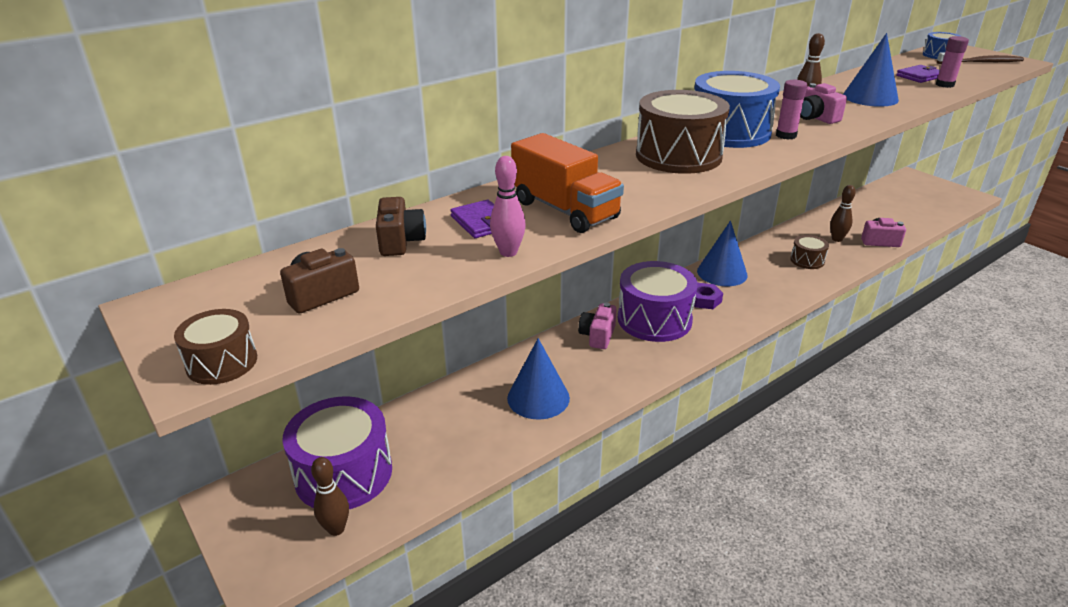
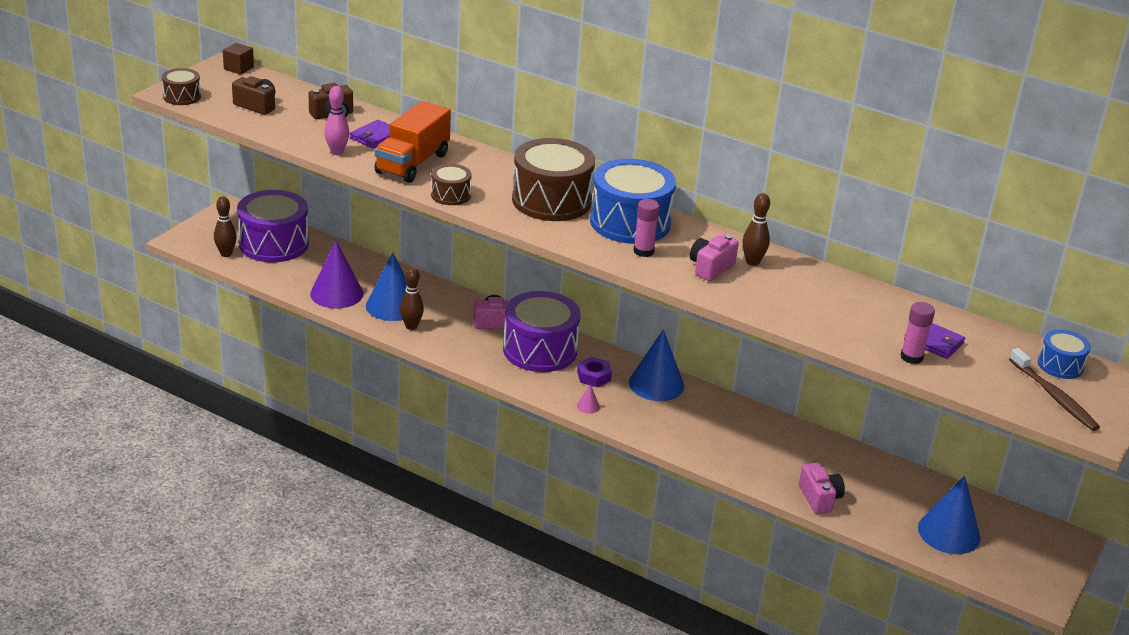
camera: 65 degrees right, 0 degrees up
(179, 294) = (238, 68): none -> brown cube
(492, 437) = (336, 293): none -> purple cone
(751, 313) = (588, 406): none -> pink cone
(807, 260) = (727, 441): brown drum -> brown drum (450, 195)
(837, 239) = (799, 464): brown bowling pin -> brown bowling pin (411, 326)
(870, 97) = (811, 303): blue cone -> blue cone (949, 533)

